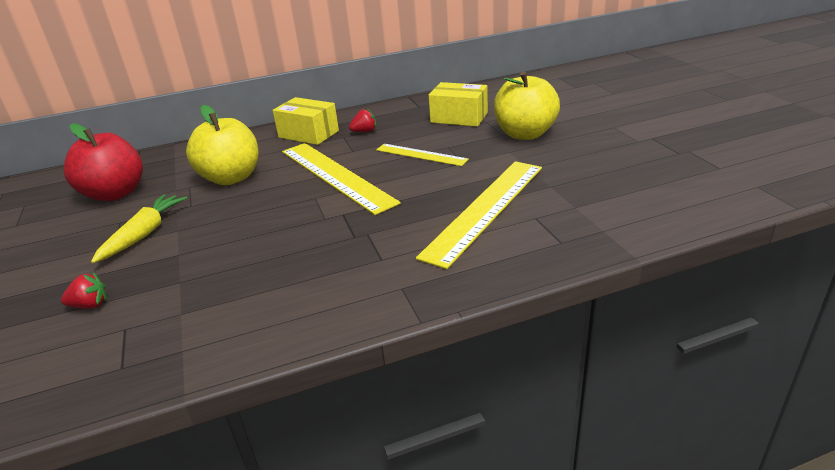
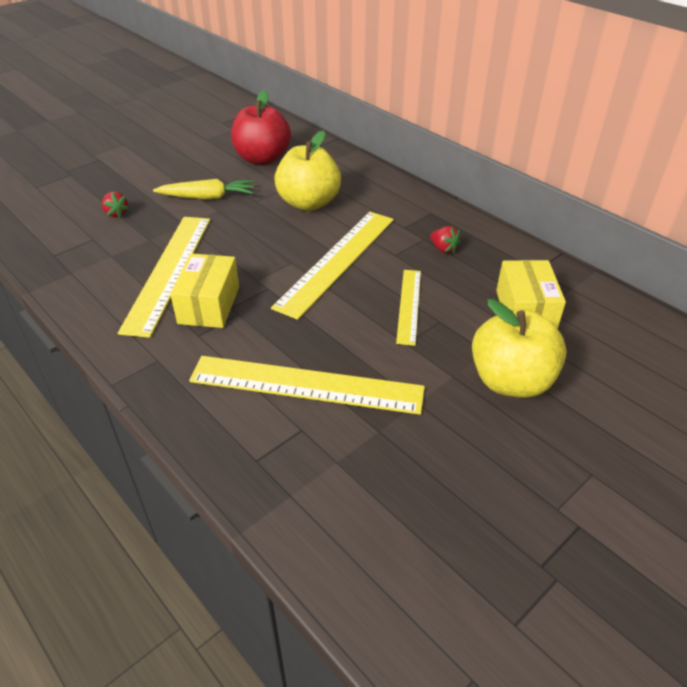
camera: 65 degrees right, 10 degrees up
(257, 270) = (169, 271): none -> yellow ruler
(308, 134) = (417, 215): yellow box -> yellow box (209, 305)

